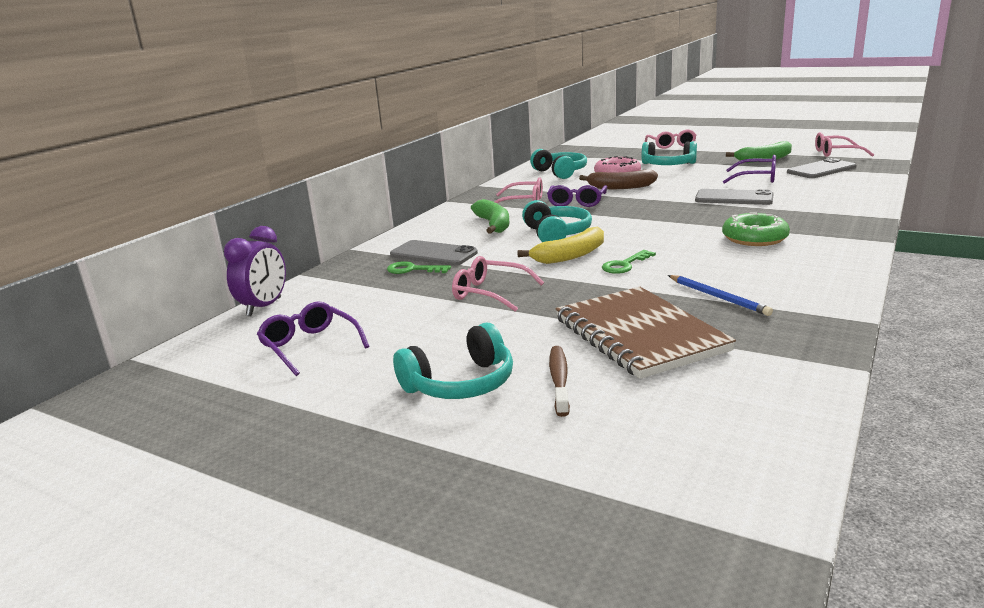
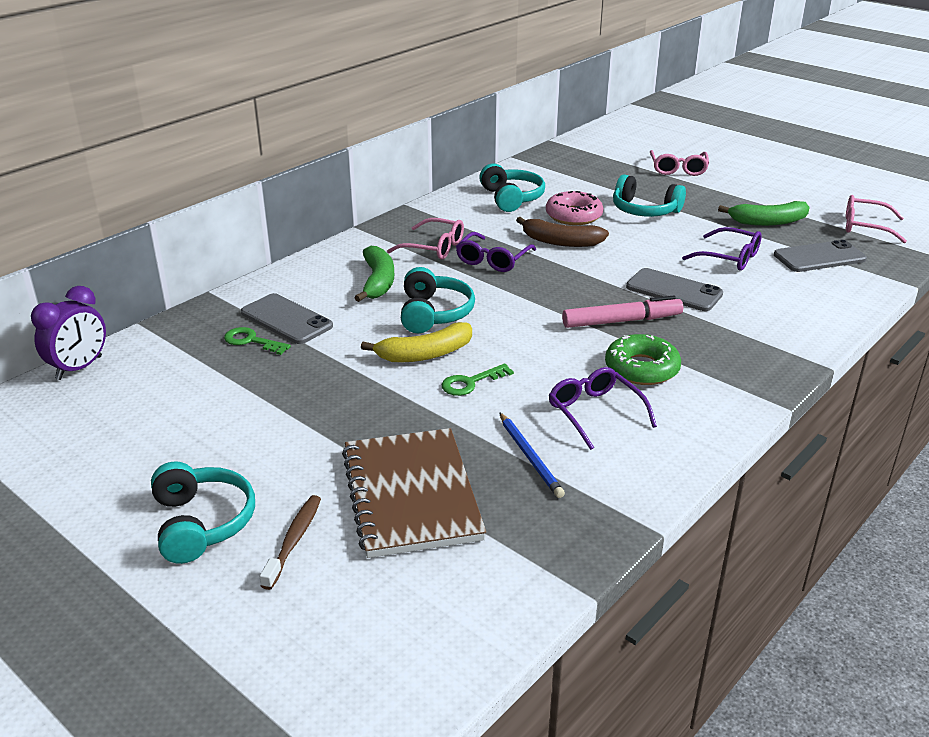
camera: 10 degrees right, 10 degrees up
(310, 346) = (94, 437): purple glasses -> purple glasses (595, 413)
(460, 383) = (202, 523): turquoise headphones -> turquoise headphones turned 90 degrees counterclockwise
(490, 293) = (306, 397): pink glasses -> none
(711, 217) = (621, 321): none -> pink marker

